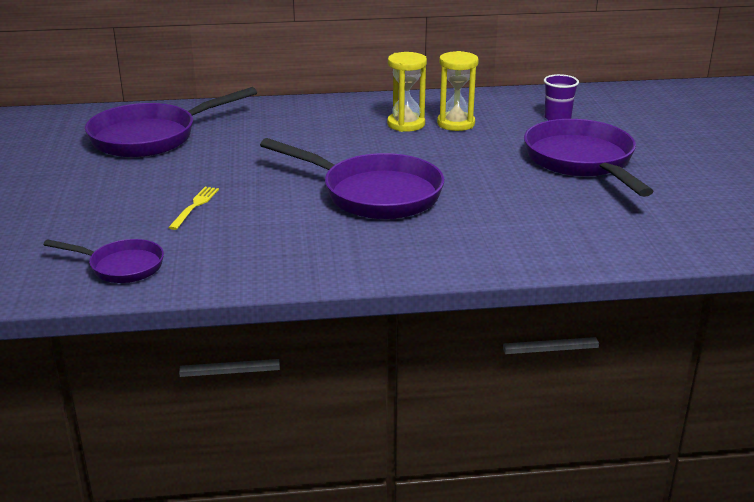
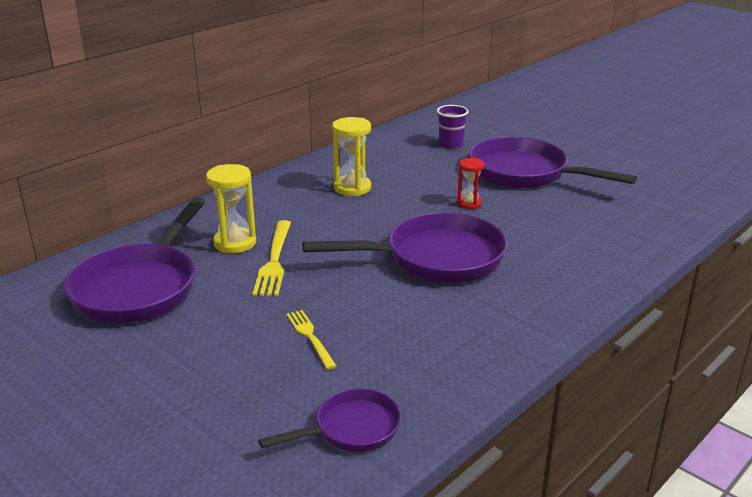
camera: 40 degrees left, 0 degrees up
(258, 152) = (274, 261): none -> yellow fork
(456, 124) = (389, 174): yellow hourglass -> yellow hourglass (235, 243)
(481, 167) = (469, 203): none -> red hourglass

